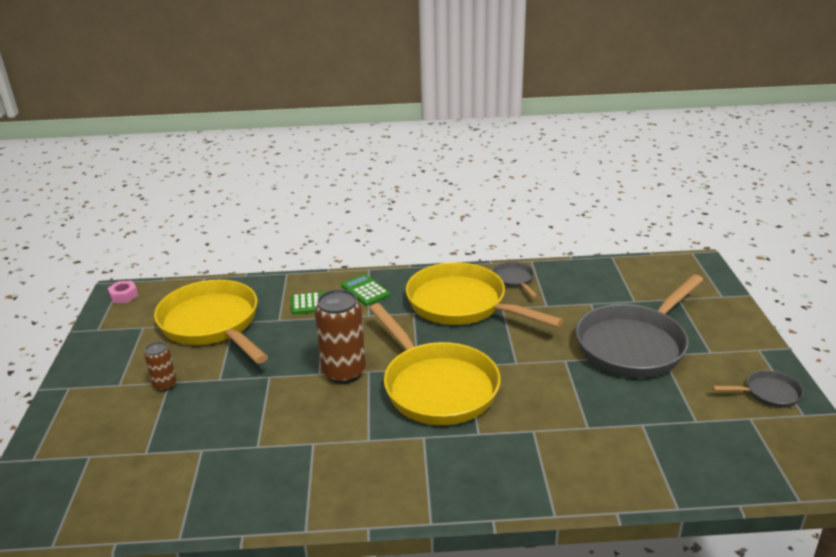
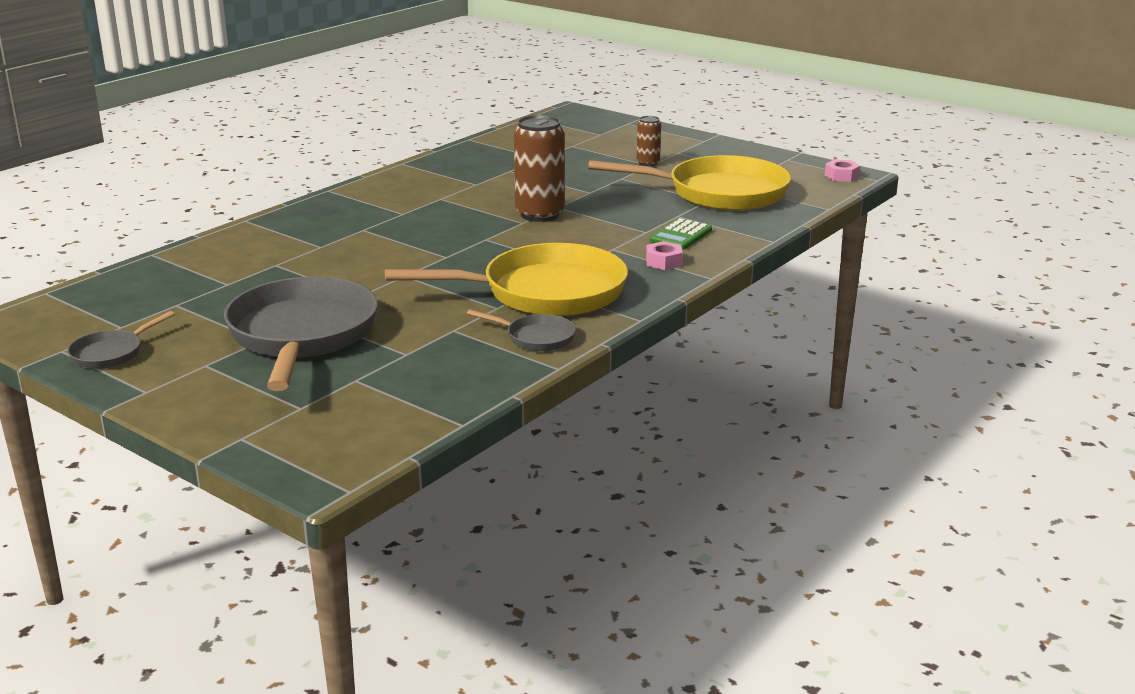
camera: 130 degrees right, 5 degrees down
(365, 291) = (663, 262): green calculator -> pink nut
(436, 386) = (447, 236): yellow pan -> none

